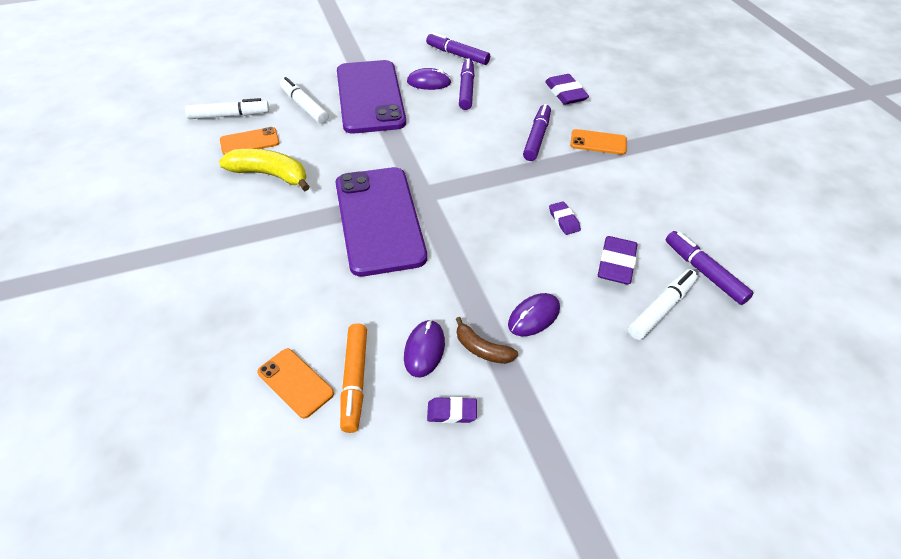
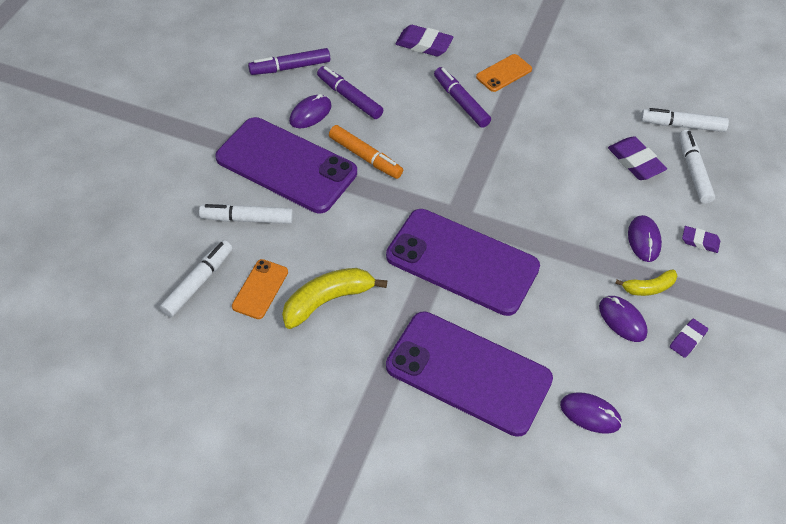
camera: 50 degrees left, 5 degrees up
(271, 281) = (468, 373): none -> purple phone
(295, 383) = (590, 414): orange phone -> purple mouse
(354, 381) = (617, 378): orange marker -> orange marker (365, 157)
(482, 349) = (648, 288): brown banana -> yellow banana
(564, 220) = (568, 156): purple eraser -> purple eraser (700, 241)
(704, 272) = (682, 125): purple marker -> white marker

